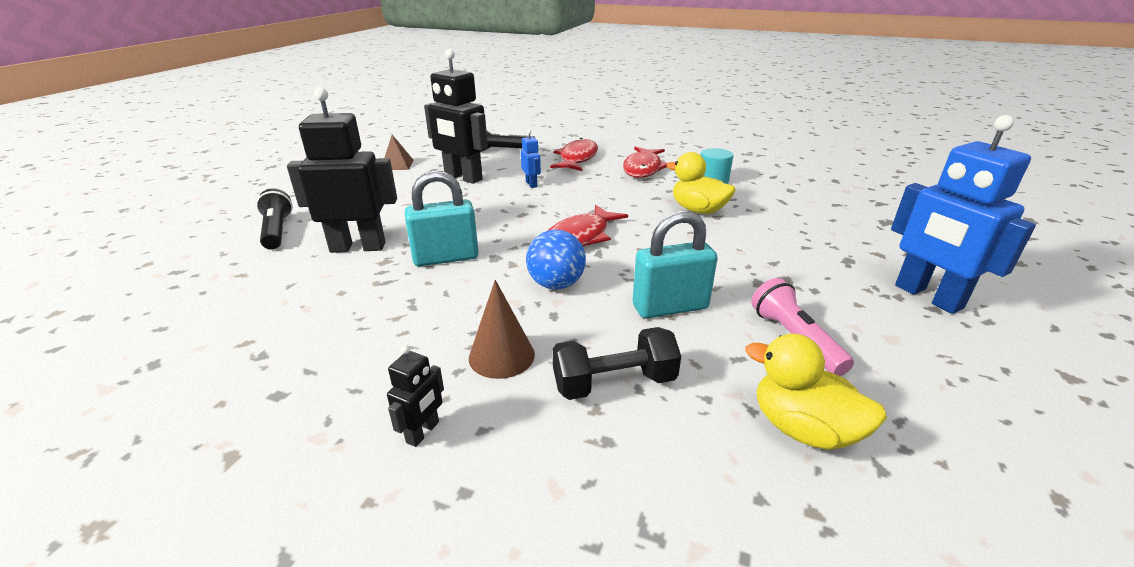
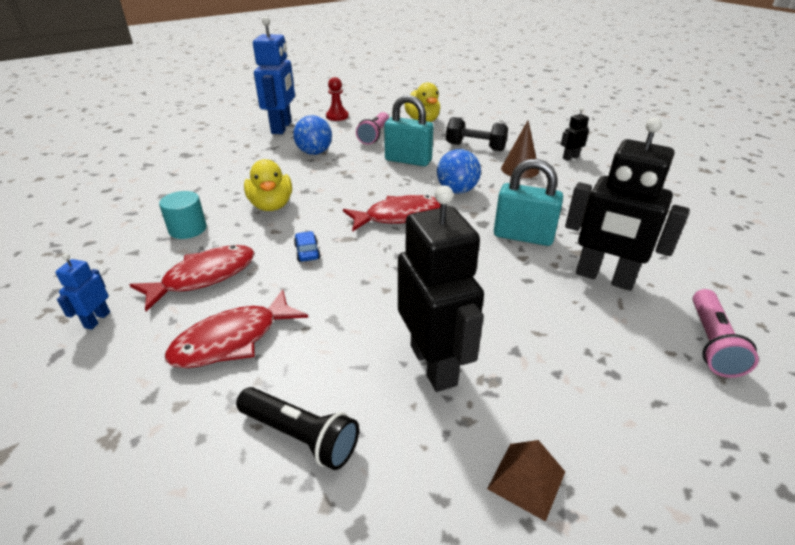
camera: 145 degrees left, 5 degrees up
(277, 231) = (711, 343): black flashlight -> pink flashlight
(531, 184) = (360, 305): blue robot -> blue robot (97, 320)
(609, 194) = (307, 252): none -> blue car
(791, 273) = (314, 153): none -> blue ball
(940, 362) = (337, 116): none -> red pawn

